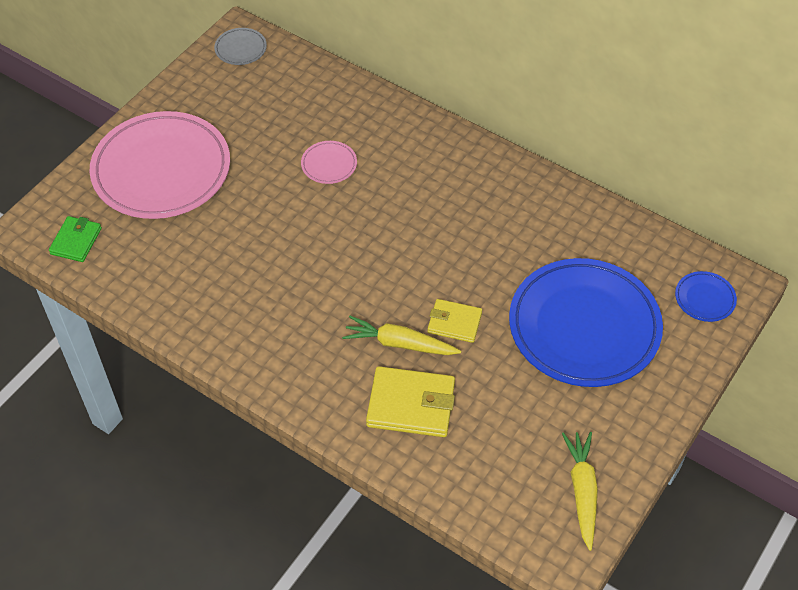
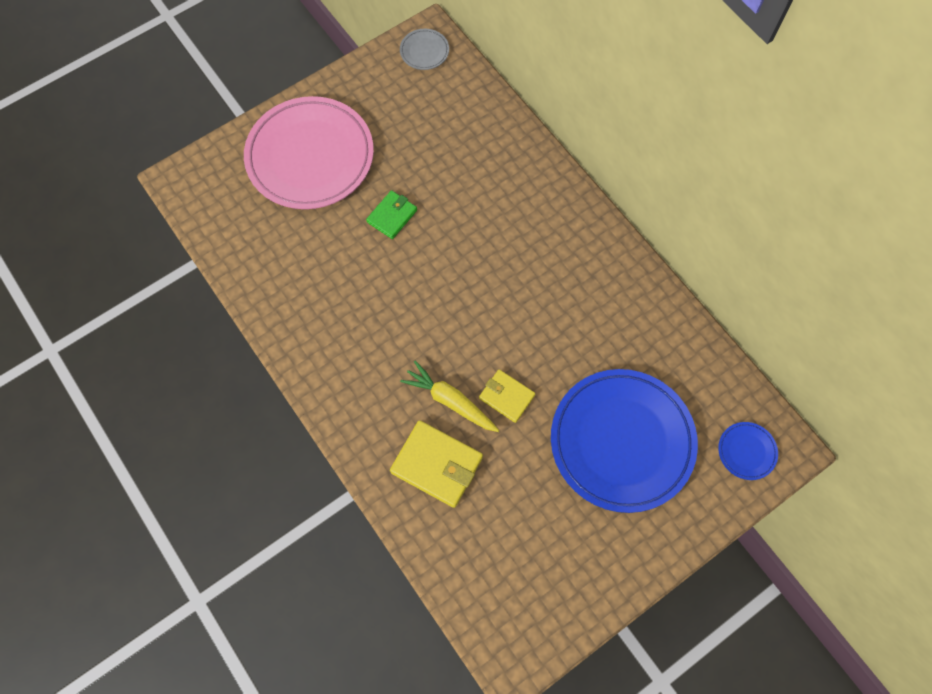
camera: 20 degrees right, 15 degrees up
(76, 241) = (214, 205): green wallet -> green wallet (392, 216)
(329, 164) = (457, 197): pink plate -> none
(582, 491) = (553, 604): yellow carrot -> none

